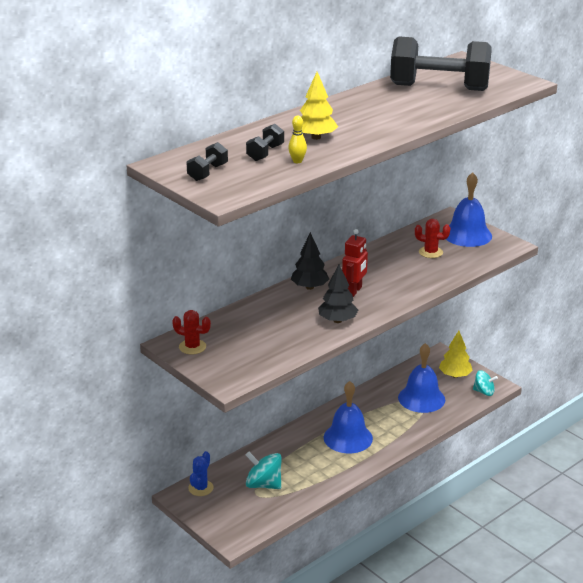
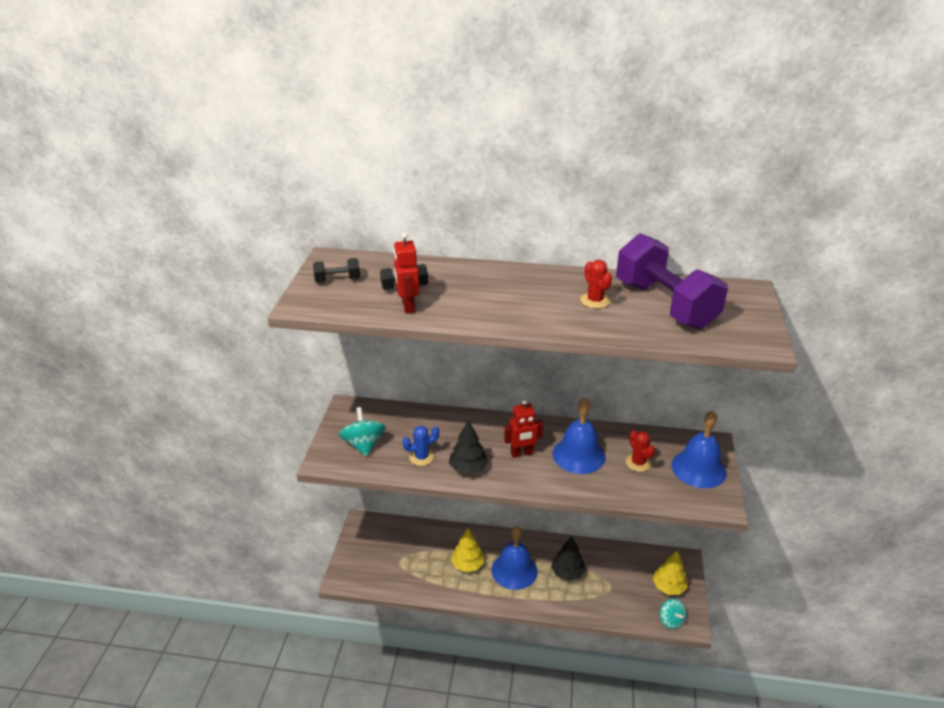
camera: 50 degrees right, 5 degrees up
(192, 347) = (353, 418): red cactus -> red cactus (595, 301)
(201, 488) = (378, 527): blue cactus -> blue cactus (422, 457)
(263, 484) = (413, 557): turquoise spinning top -> turquoise spinning top (364, 444)
(297, 161) = (408, 306): yellow bowling pin -> red robot
(309, 287) = (498, 428): black tree -> black tree (567, 573)
(316, 137) = (466, 294): yellow tree -> yellow tree (467, 564)
(421, 398) = (612, 584): blue bell -> blue bell (579, 455)
(439, 87) = (665, 305): black dumbbell -> purple dumbbell

